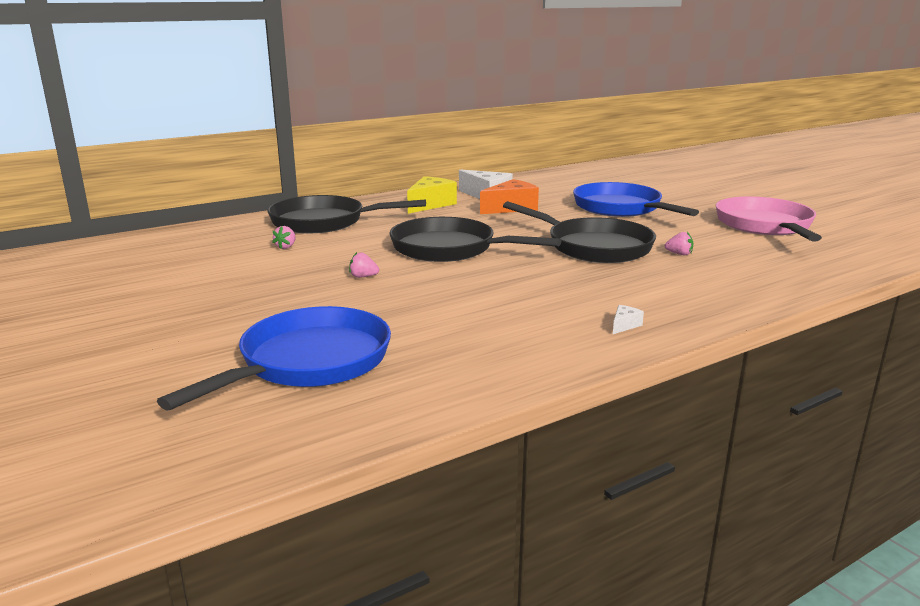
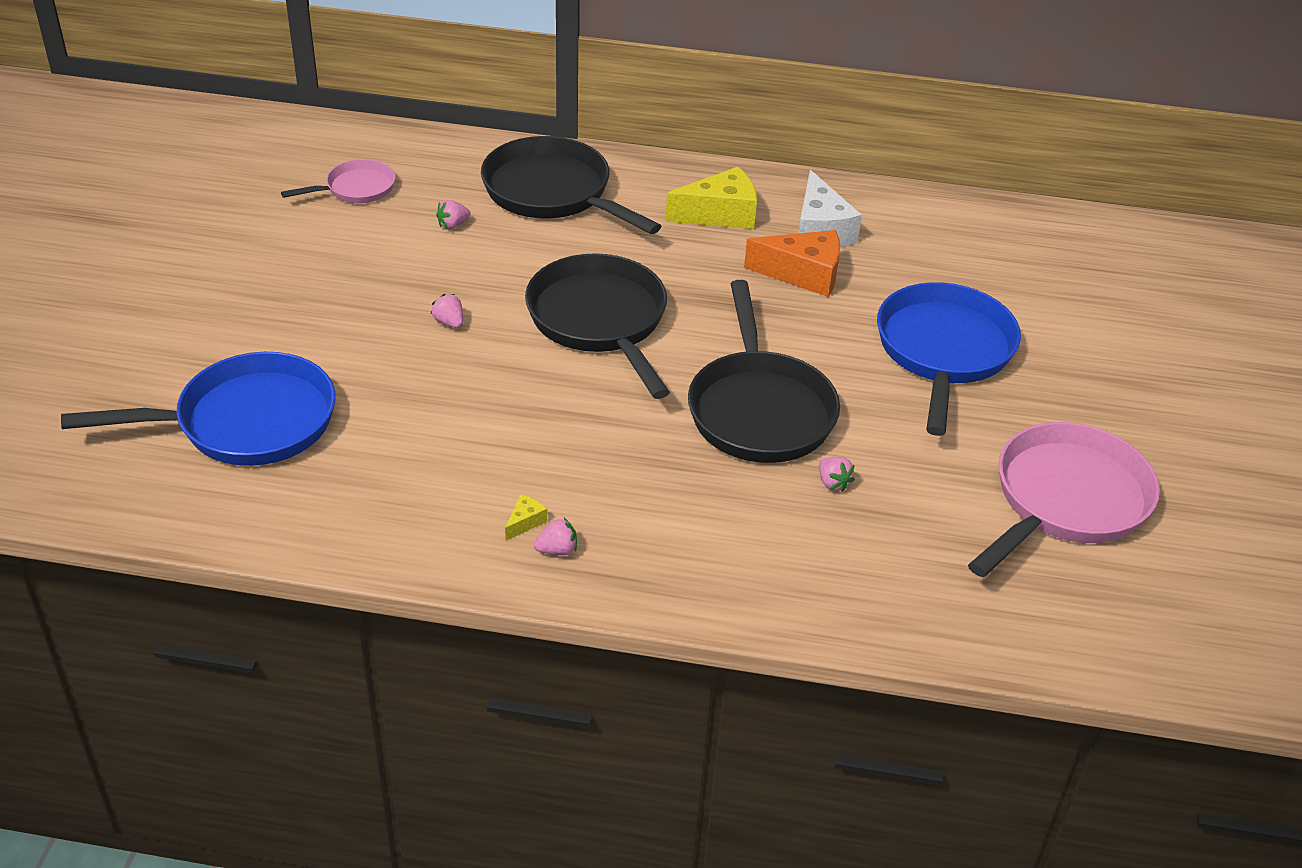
camera: 40 degrees right, 20 degrees up
(188, 254) = (356, 189): none -> pink pan
(583, 324) = (525, 522): none -> yellow cheese
(624, 325) = (557, 550): white cheese -> pink strawberry

